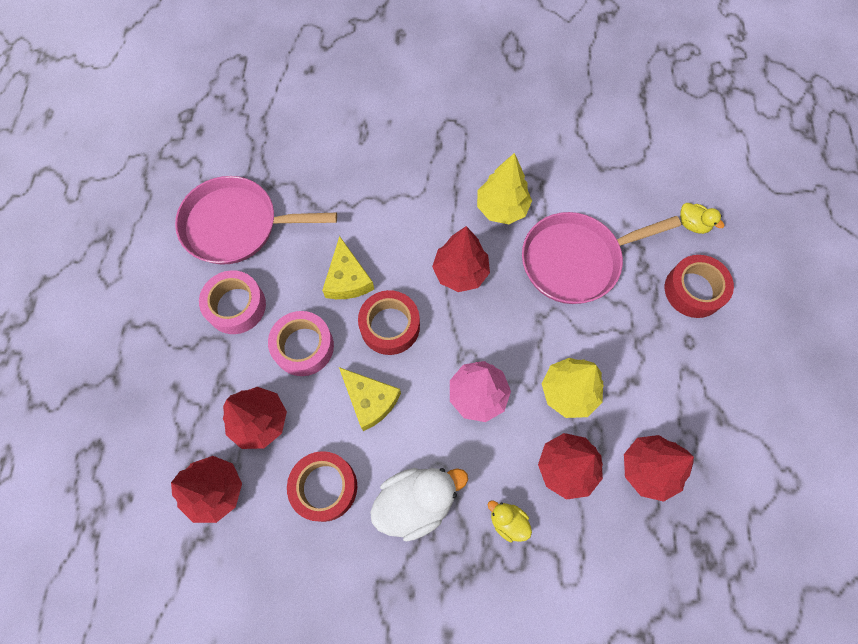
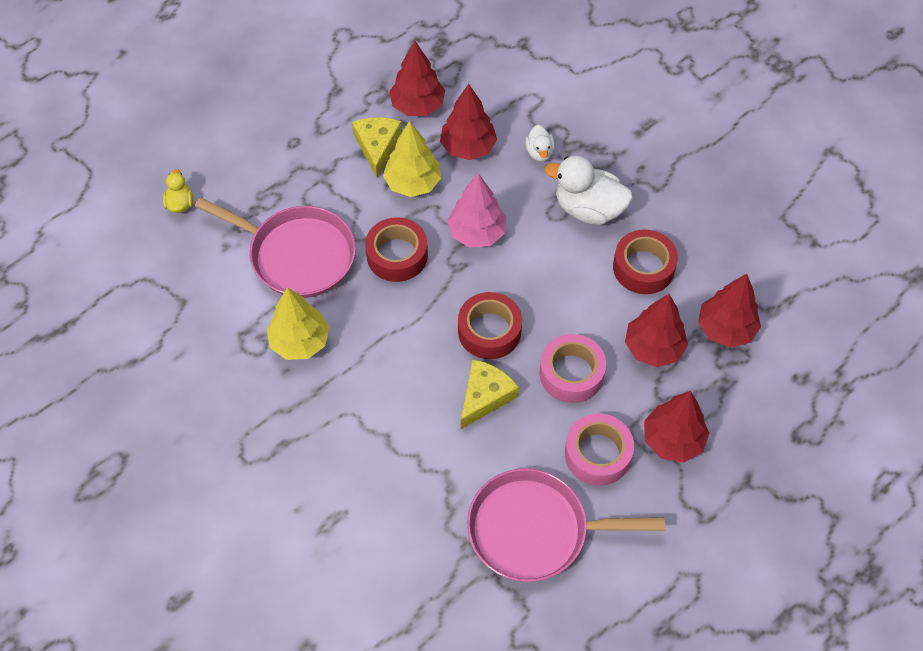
camera: 135 degrees left, 10 degrees down
(236, 225) = (535, 530): pink pan -> pink pan turned 135 degrees clockwise
(370, 400) = (557, 294): yellow cheese -> yellow cheese (377, 146)
(460, 272) = (392, 322): red tree -> red tree (672, 440)
(508, 521) = (539, 152): yellow duck -> white duck
(693, 290) = (245, 166): red tape -> red tape (397, 255)

